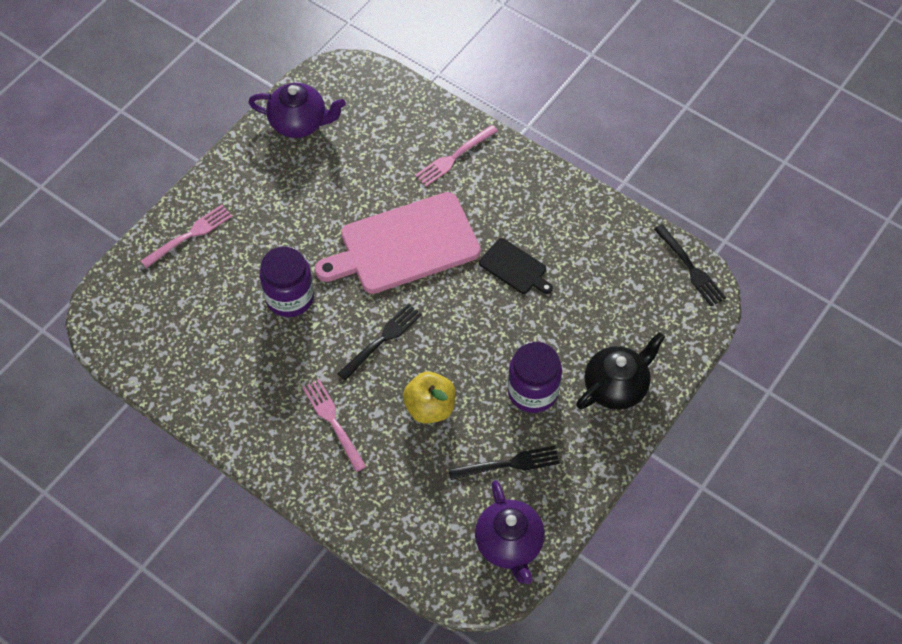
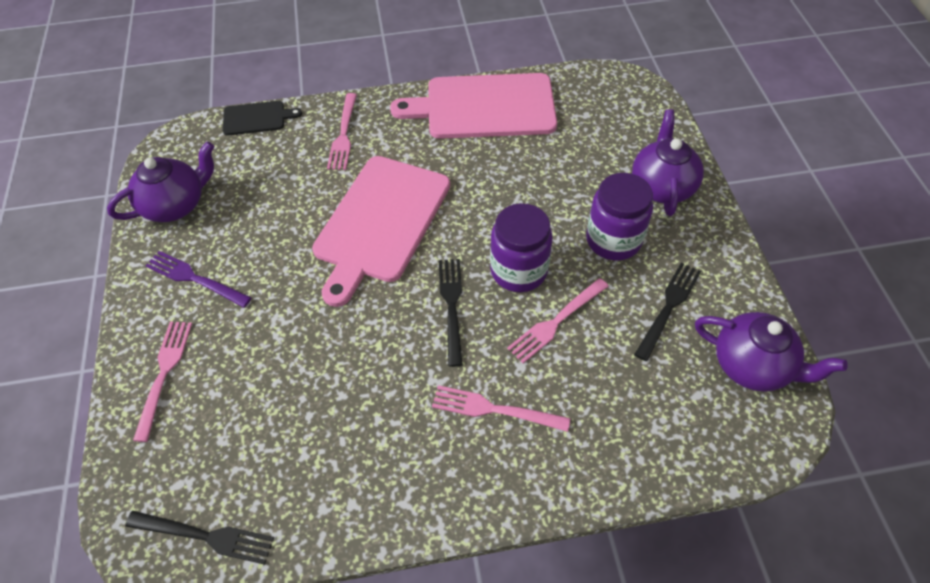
camera: 45 degrees left, 5 degrees down
(261, 187) = (195, 279): none -> purple fork
(290, 297) = (328, 343): purple jar -> purple jar (518, 270)
(430, 407) = (556, 322): yellow apple -> pink fork
(515, 268) = (486, 170): black cutting board -> black cutting board (257, 118)
(574, 217) = (484, 107): none -> pink cutting board
(616, 386) = (662, 187): black teapot -> purple teapot
(690, 268) = (601, 78): black fork -> black fork (205, 536)

